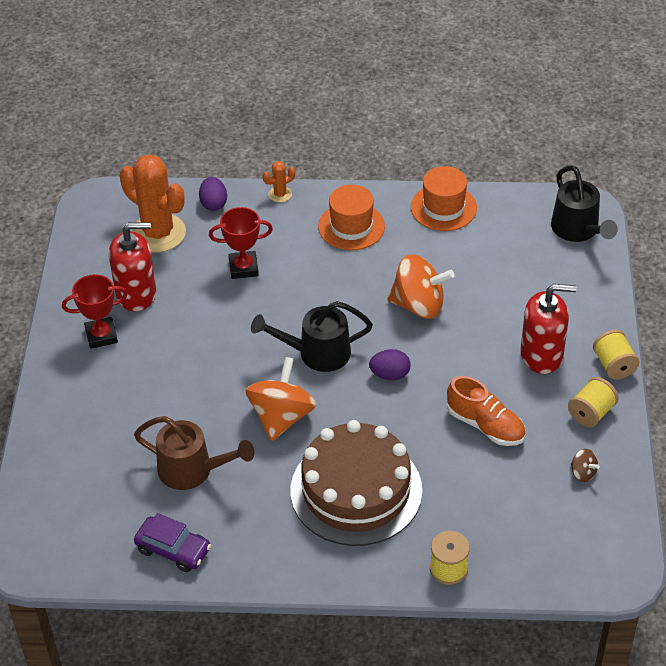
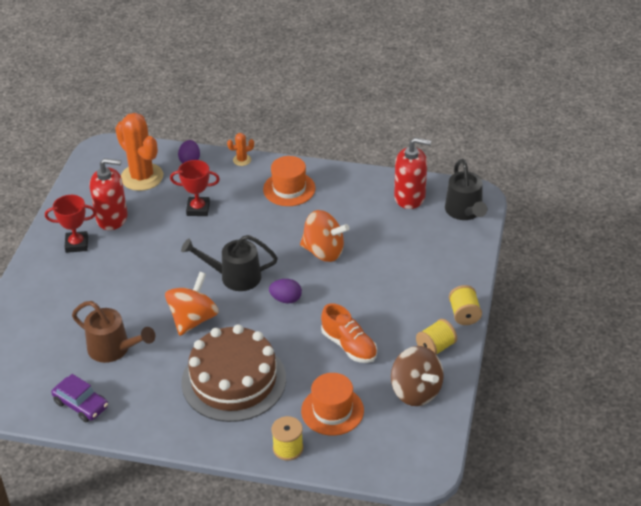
camera: 10 degrees right, 5 degrees down
(443, 208) = (364, 183): orange hat -> orange hat (332, 410)
(542, 355) = (409, 300): red soap dispenser -> red soap dispenser (410, 197)
(583, 473) = (416, 391): brown spinning top -> brown spinning top, size x2.22

